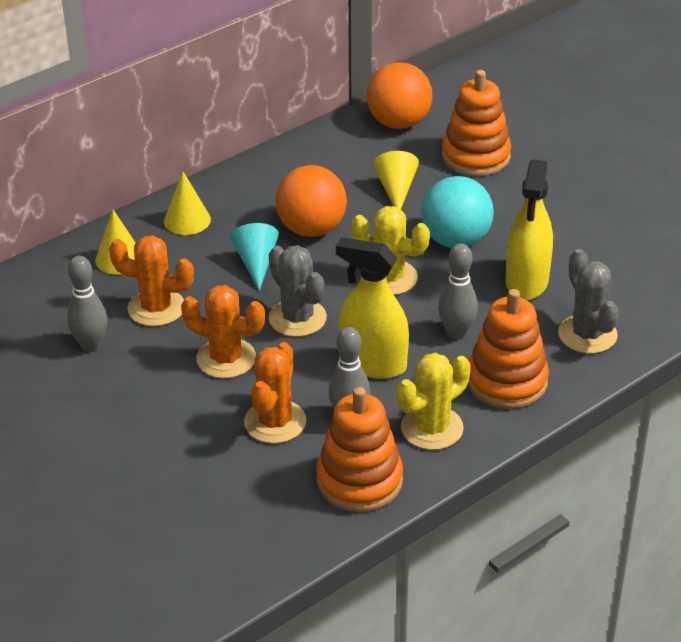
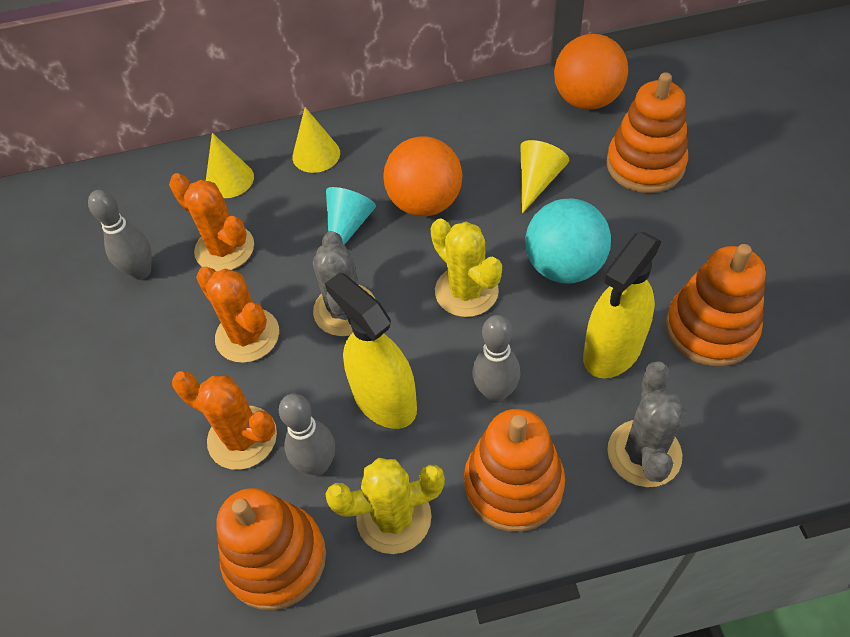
camera: 30 degrees right, 15 degrees up
(275, 422) = (242, 438): orange cactus -> orange cactus turned 75 degrees clockwise
(589, 248) = (710, 329): none -> orange stacking toy

